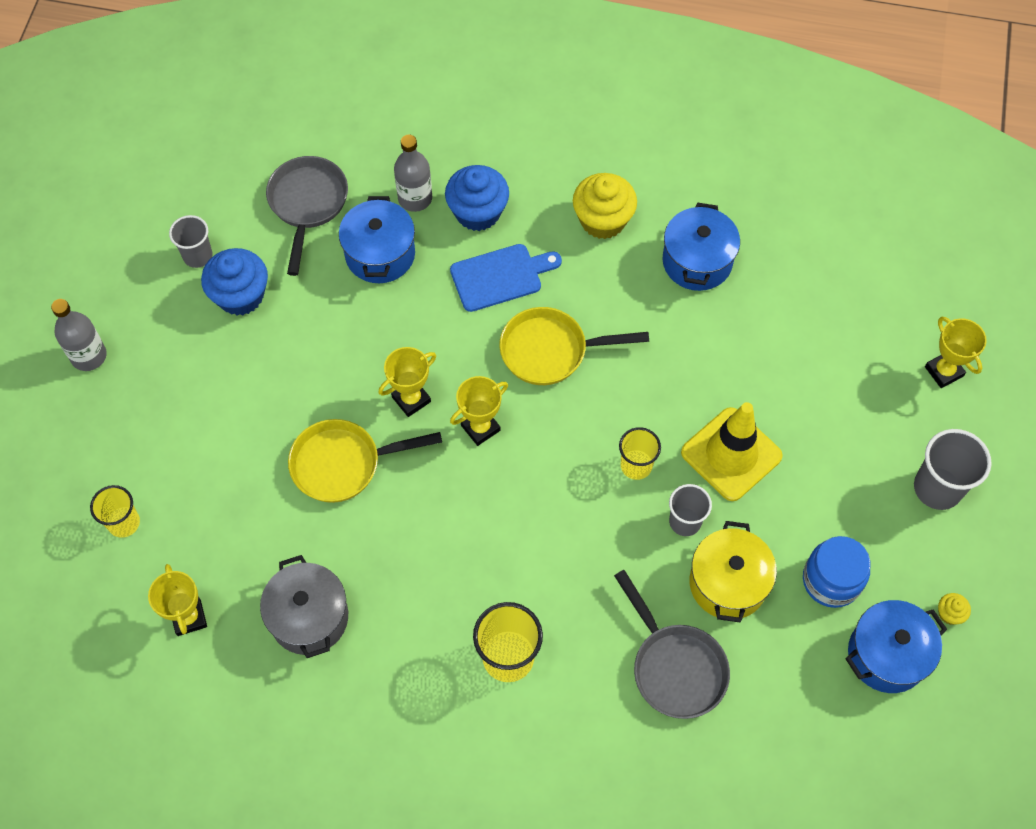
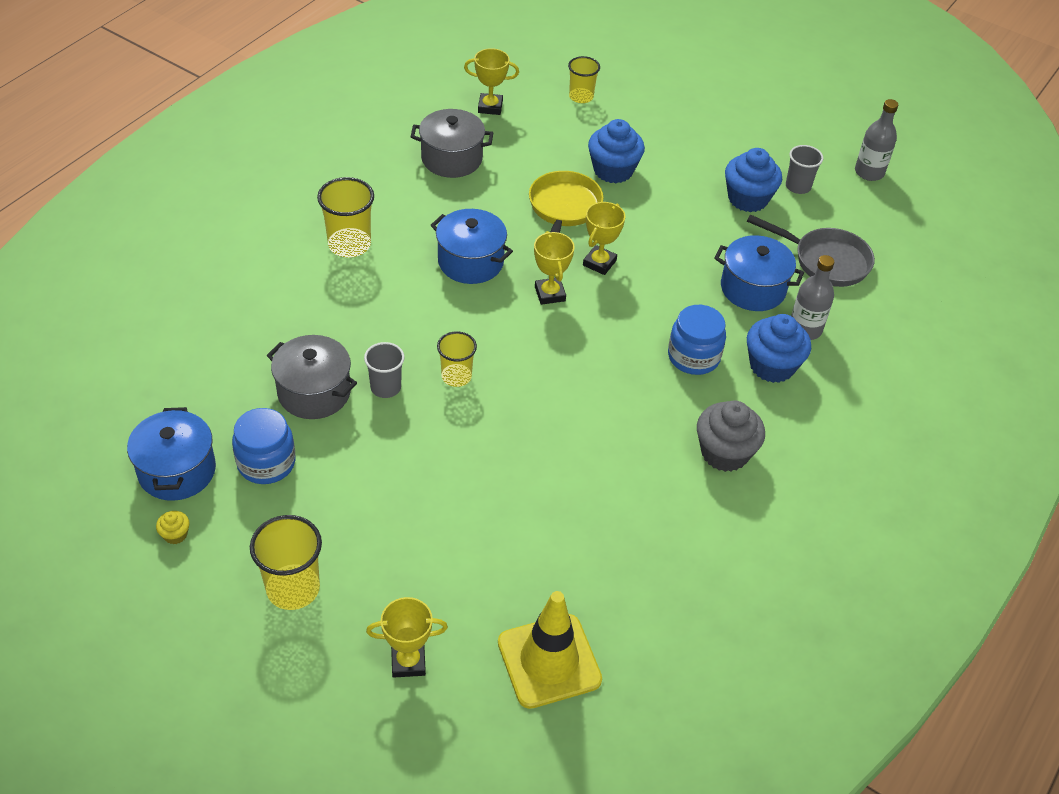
camera: 110 degrees right, 15 degrees down
(89, 356) = (729, 112): grey bottle -> grey bottle (869, 172)
(251, 439) = (613, 170): none -> blue cupcake
(411, 399) = (599, 263): yellow trophy -> yellow trophy turned 45 degrees clockwise
(500, 277) = (693, 357): blue cutting board -> blue jar
(550, 351) = (599, 363): yellow pan -> none
(603, 220) = (724, 453): yellow cupcake -> grey cupcake
(675, 667) = (272, 332): grey pan -> none
(697, 261) = (643, 507): blue pot -> blue pot (470, 262)
(728, 583) = (314, 392): yellow pot -> grey pot
(731, 454) = (426, 445): yellow traffic cone -> yellow traffic cone (549, 661)
(937, 488) = (293, 588): grey cup -> yellow cup

